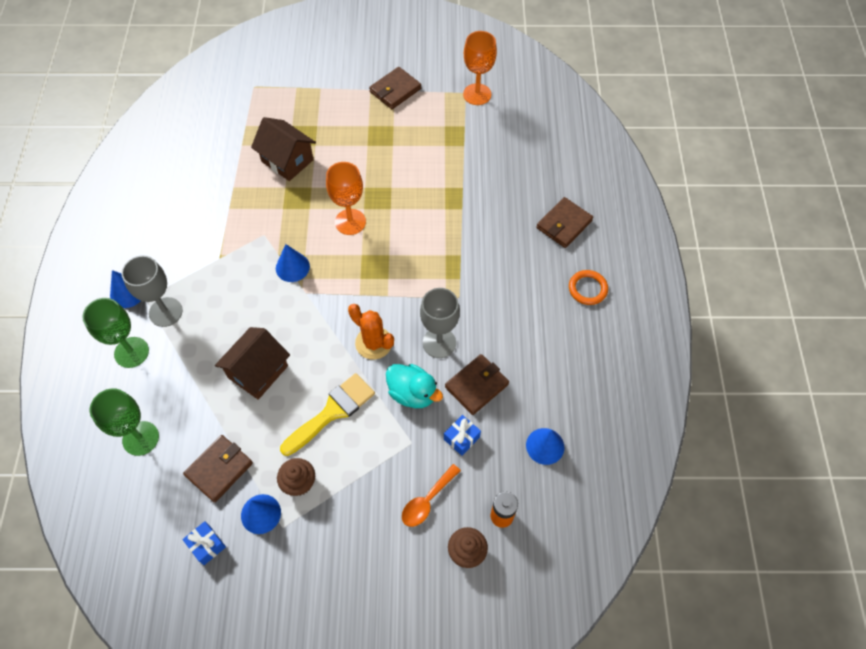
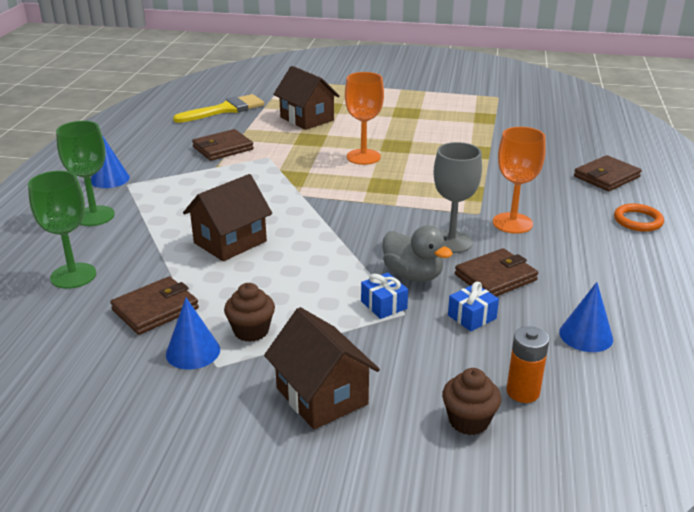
camera: 10 degrees right, 30 degrees down
(165, 312) = (144, 194): grey goblet -> none
(207, 545) = (112, 371): blue gift -> blue gift (384, 305)
(292, 267) = (292, 178): blue cone -> none
(332, 412) = (309, 279): yellow brush -> yellow brush (225, 110)
(363, 545) = (322, 396): none -> brown house
(373, 343) = (372, 235): orange cactus -> none
(395, 90) = (426, 91): brown wallet -> brown wallet (223, 148)
(412, 393) = (413, 275): turquoise duck -> grey duck
(427, 500) = (418, 365): orange spoon -> none
(477, 94) = (510, 98): orange goblet -> orange goblet (512, 223)

